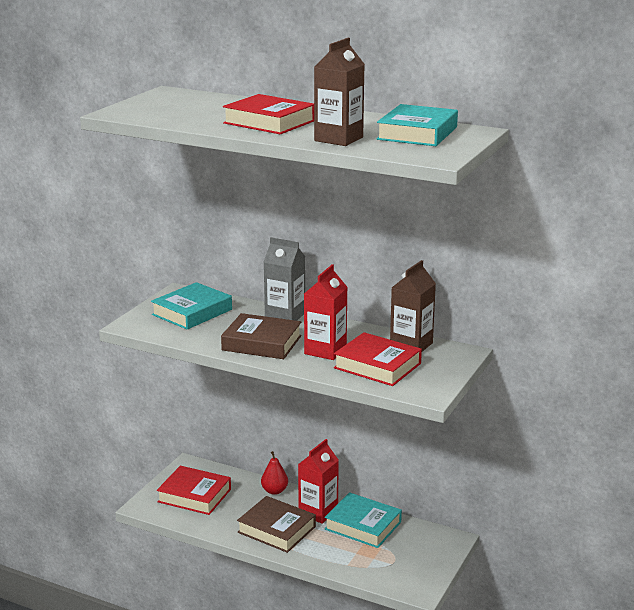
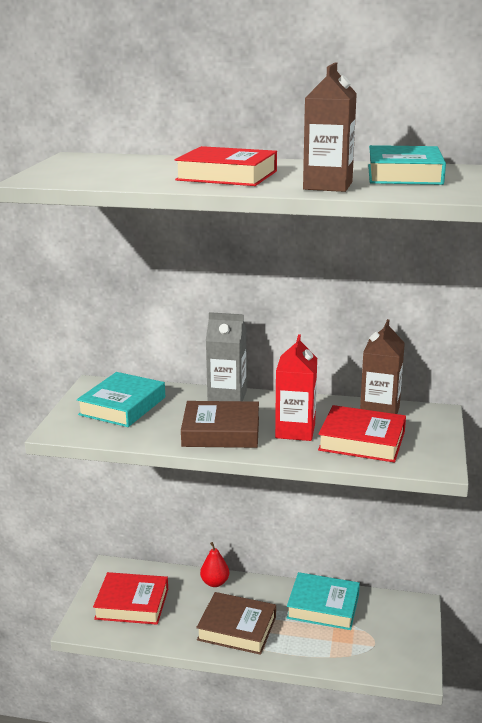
camera: 15 degrees left, 0 degrees up
(318, 512) = (270, 599): red carton -> none

